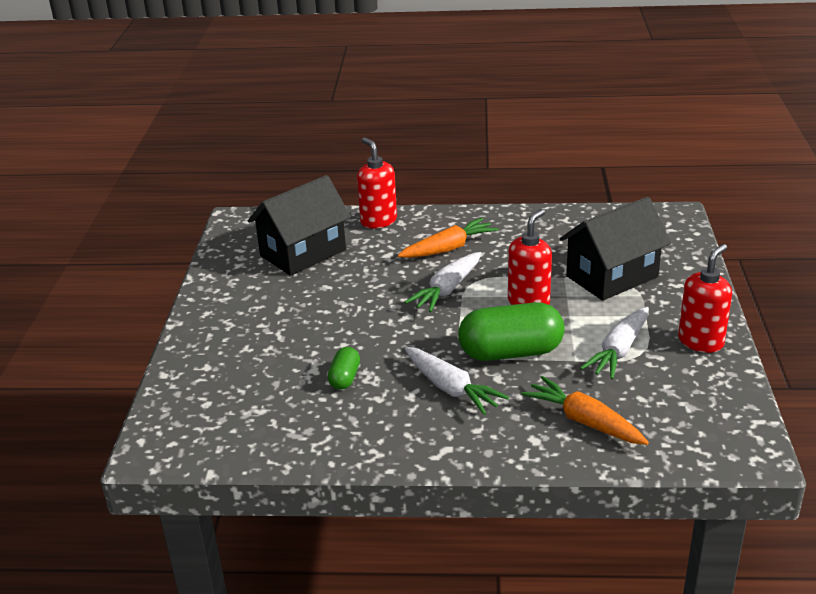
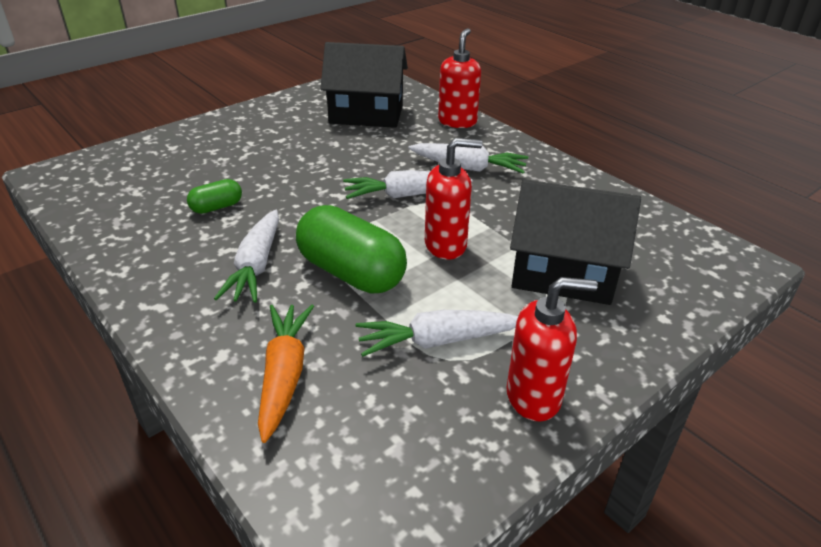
camera: 45 degrees right, 5 degrees up
(448, 248) = (468, 167): orange carrot -> white carrot

